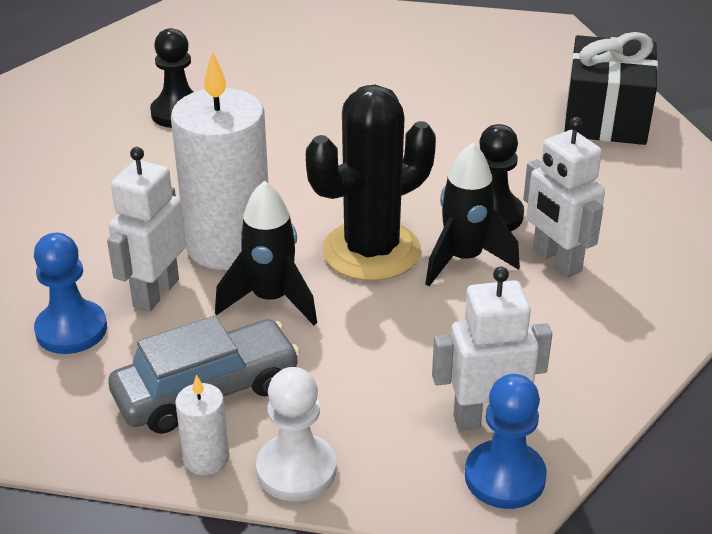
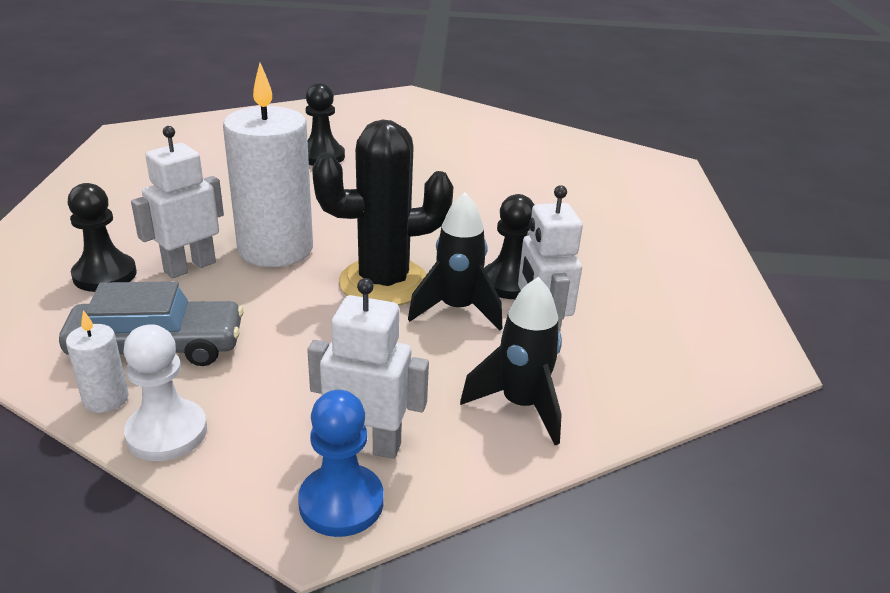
camera: 20 degrees right, 5 degrees down
(71, 330) = (105, 275): blue pawn -> black pawn
(271, 300) = (271, 296): black rocket -> black rocket (521, 405)
(606, 117) = (671, 236): black gift -> none

